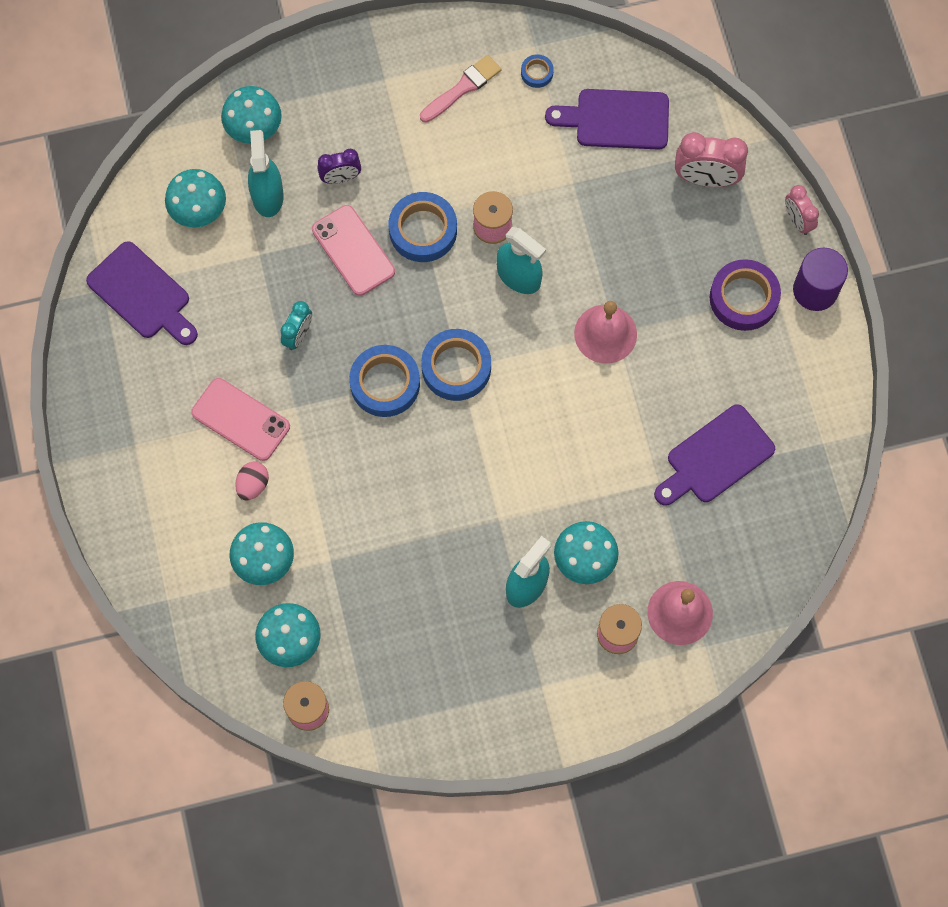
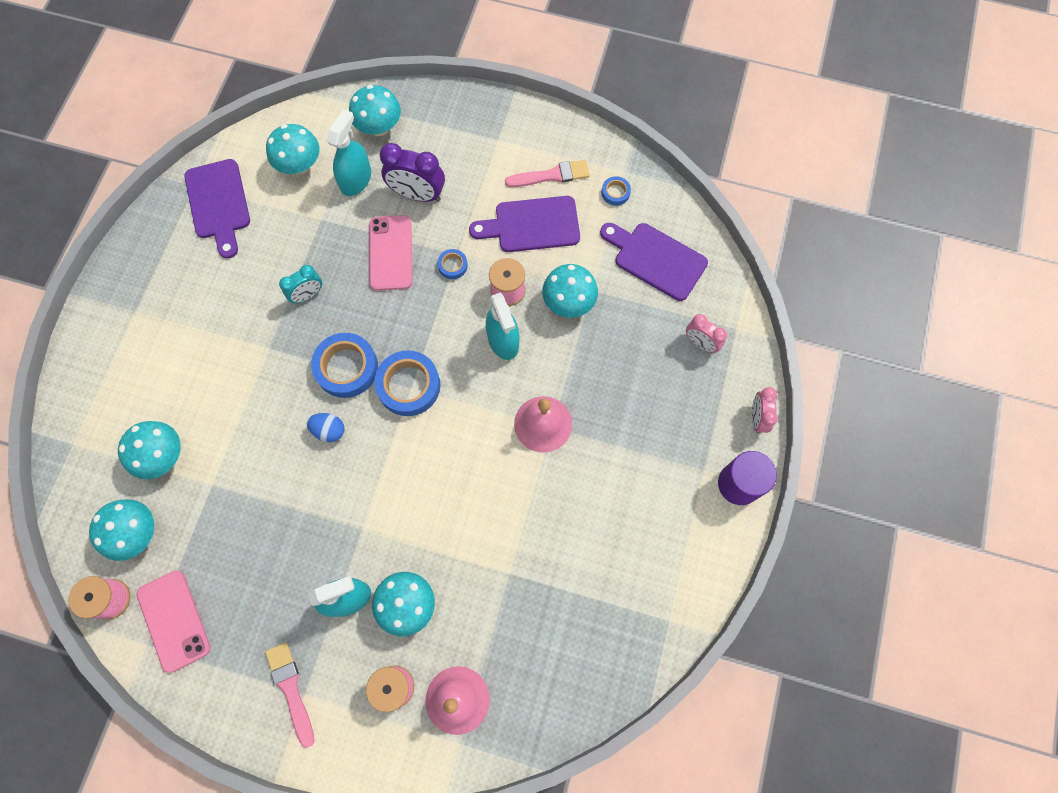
camera: 30 degrees right, 0 degrees up
(240, 419) = (222, 335): pink phone -> pink phone (174, 620)
(253, 485) = (196, 391): pink egg -> none
(340, 178) = (417, 194): purple clock -> purple clock, size x1.62
(408, 450) = (329, 430): none -> blue egg
(423, 230) = (452, 265): blue tape -> blue tape, size x0.49
(527, 688) = (291, 689): none -> pink brush
(558, 206) = (568, 302): none -> turquoise mushroom
(706, 179) = (700, 343): pink clock -> pink clock, size x0.62
(715, 457) = (570, 580): purple cutting board -> purple cutting board (532, 225)
(743, 298) = (674, 457): purple tape -> none

